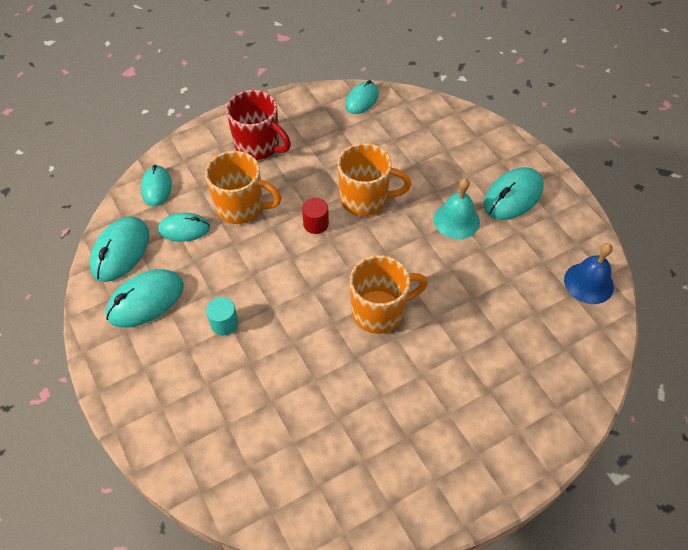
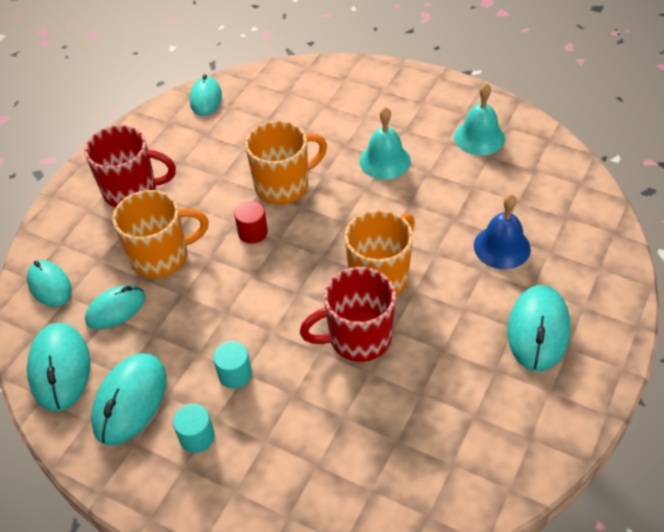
camera: 30 degrees left, 5 degrees down
(167, 353) = (197, 437): none -> turquoise cylinder
(327, 349) = (358, 338): none -> red mug
(513, 196) = (418, 115): turquoise mouse -> turquoise mouse (538, 330)
(548, 241) = (479, 137): none -> turquoise bell
(588, 283) = (540, 154): blue bell -> blue bell (502, 247)

